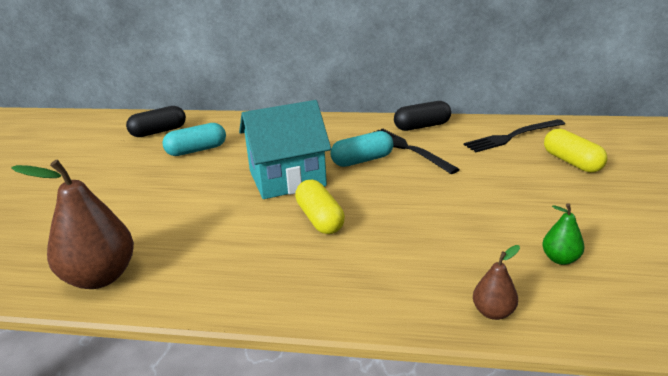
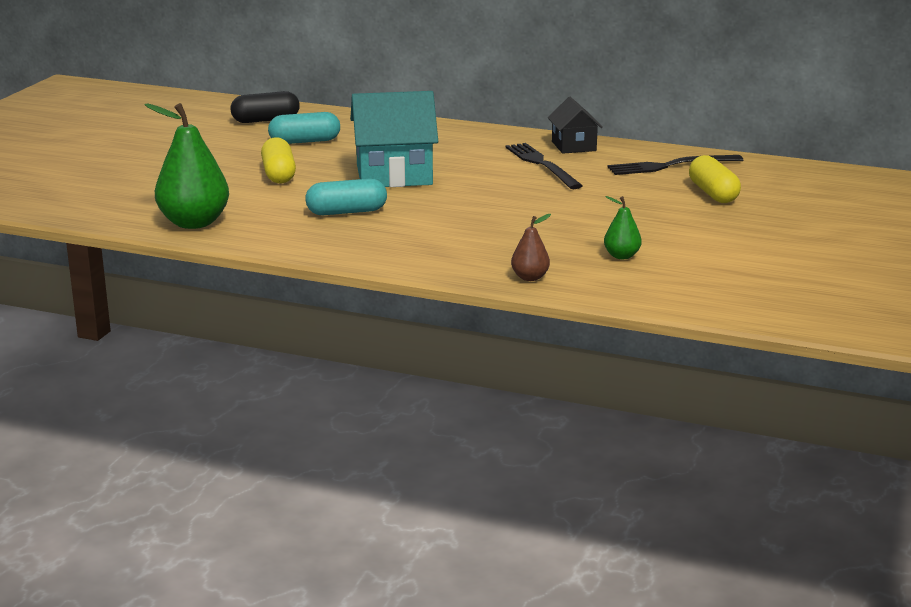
camera: 10 degrees right, 5 degrees down
(100, 277) = (194, 223): brown pear -> green pear
(320, 219) = (412, 207): yellow capsule -> yellow capsule (279, 174)
(362, 160) = (483, 168): turquoise capsule -> turquoise capsule (346, 212)
(422, 126) = (574, 146): black capsule -> black house

